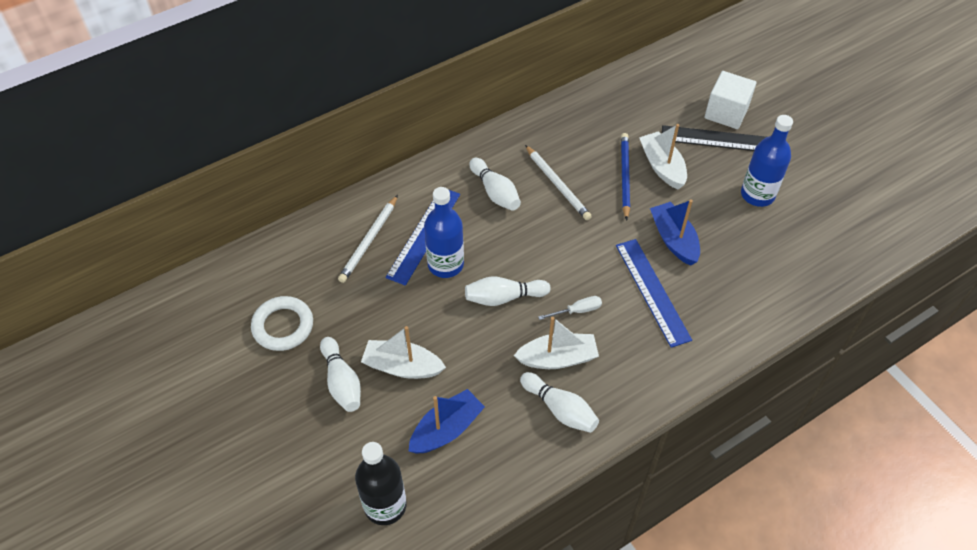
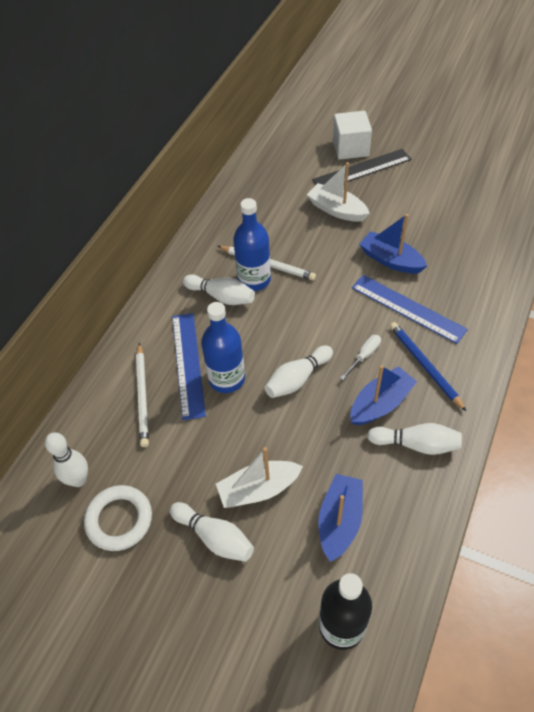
camera: 30 degrees left, 0 degrees up
(275, 278) = (78, 480): none -> white bowling pin
(557, 358) = (380, 403): white boat -> blue boat
(624, 176) = (314, 231): blue pencil -> blue pencil (424, 366)
(757, 195) = (422, 196): blue bottle -> blue bottle (254, 280)

